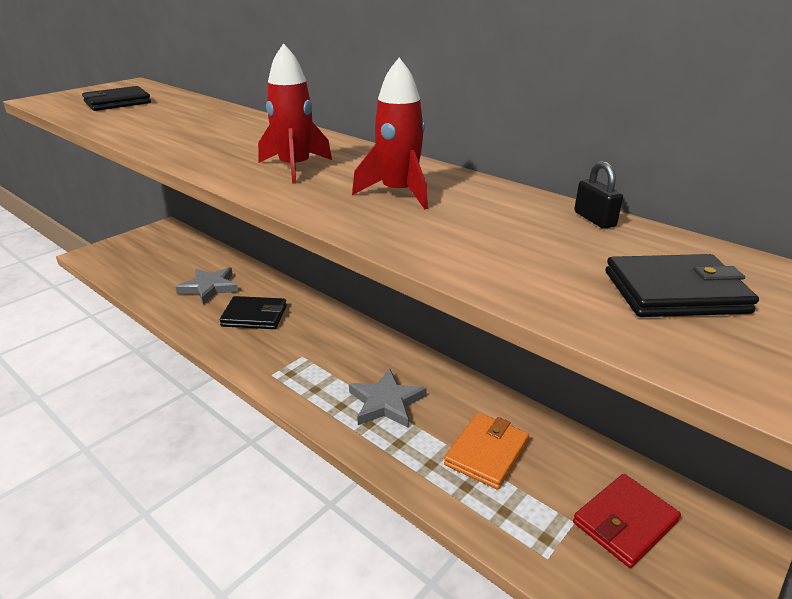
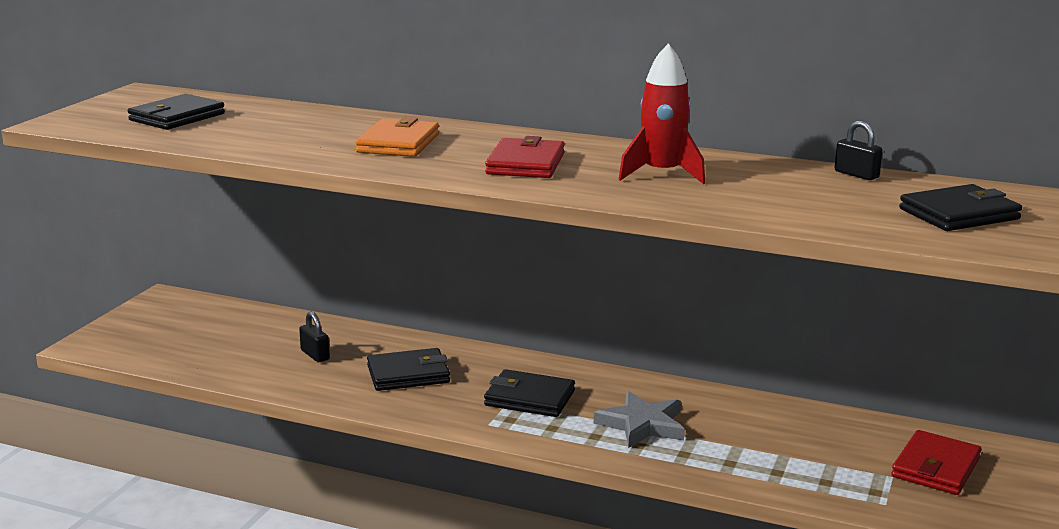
camera: 20 degrees left, 10 degrees down
(209, 287) = (315, 355): grey star -> black padlock
(295, 168) = (525, 164): red rocket -> red wallet
(320, 356) = (529, 398): none -> black wallet
(486, 453) = (777, 444): orange wallet -> orange wallet (398, 143)

